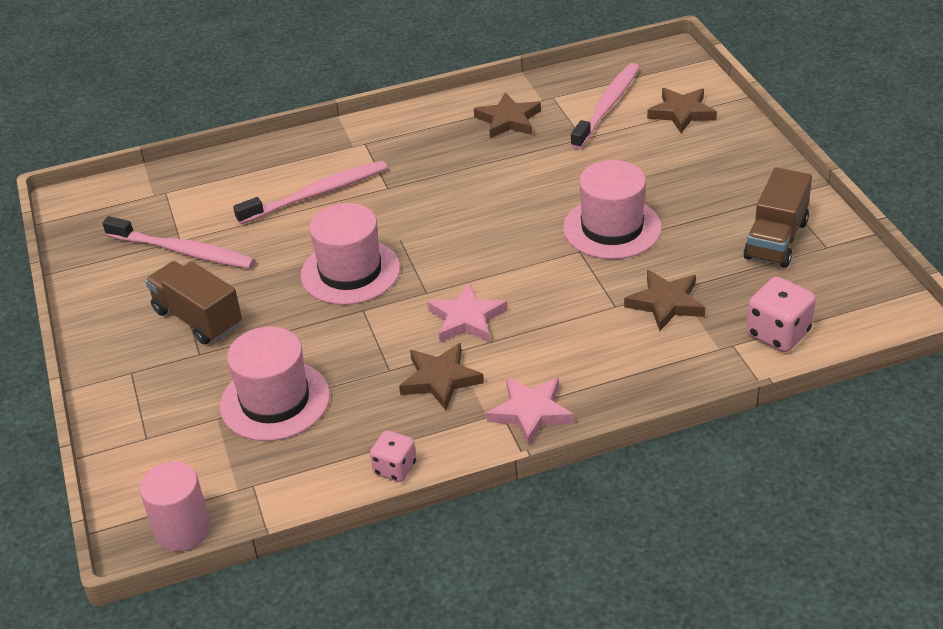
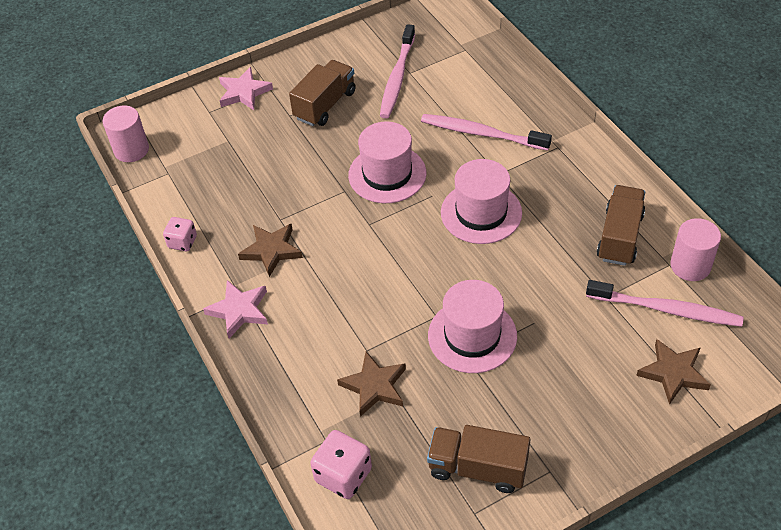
camera: 80 degrees right, 10 degrees up
(275, 401) = (245, 165): pink hat -> pink hat (481, 213)
(317, 194) = (481, 133): pink toothbrush -> pink toothbrush turned 150 degrees clockwise
(466, 319) = (340, 254): pink star -> pink star (244, 92)
(508, 120) = (619, 237): brown star -> brown truck
(558, 86) = (690, 266): none -> pink cylinder

